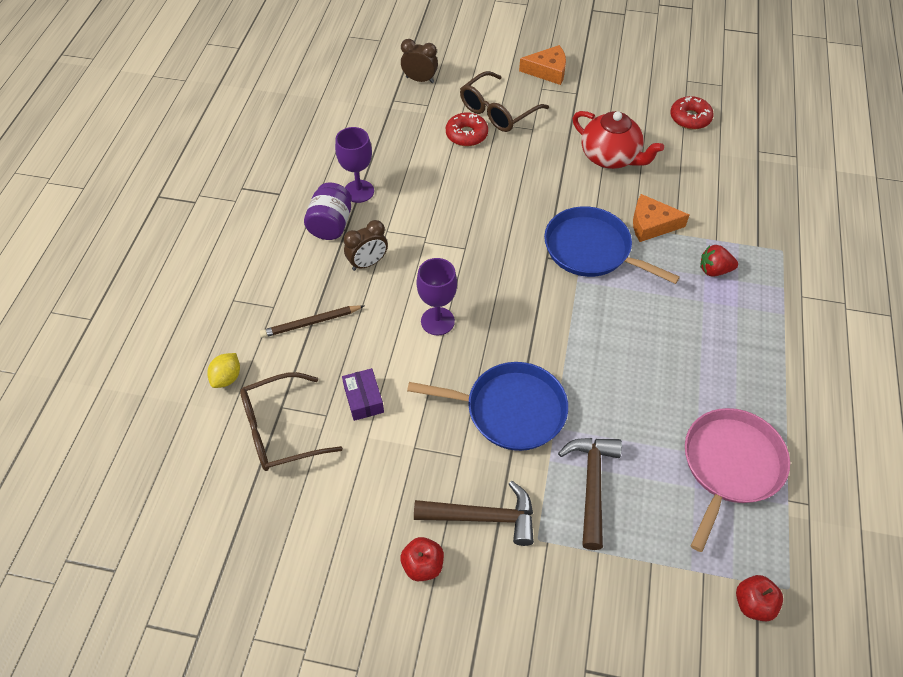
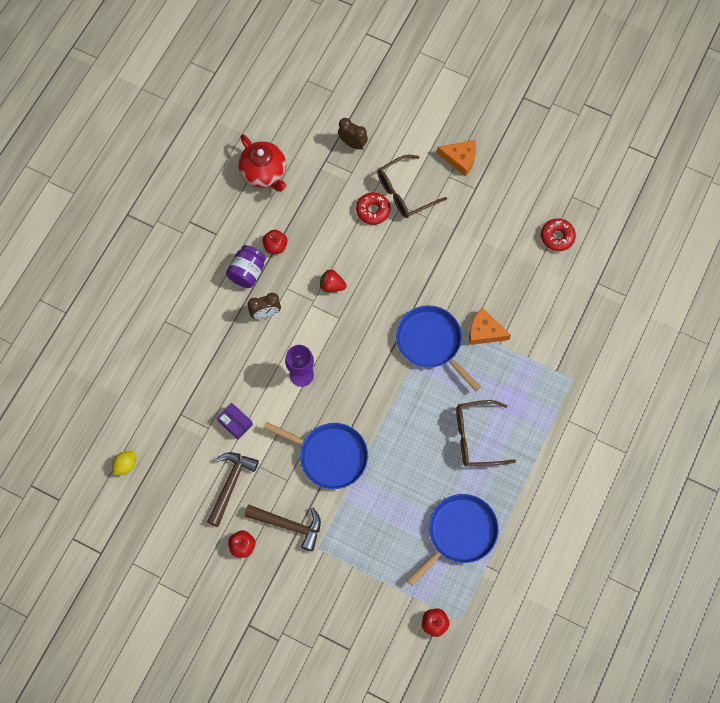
camera: 15 degrees right, 15 degrees up
(227, 378) = (149, 383): yellow lemon -> yellow lemon (126, 465)
(281, 430) = (176, 431): brown glasses -> brown glasses (476, 437)
(311, 323) = (214, 354): brown pencil -> none
(359, 191) = (275, 246): purple goblet -> red apple
(364, 399) = (235, 423): purple box -> purple box turned 45 degrees counterclockwise
(591, 485) = (364, 522): brown hammer -> brown hammer (230, 484)
(610, 157) = (478, 260): red teapot -> red teapot (264, 173)
(714, 270) = (514, 383): red strawberry -> red strawberry (332, 285)
(730, 466) = (459, 533): pink pan -> blue pan

